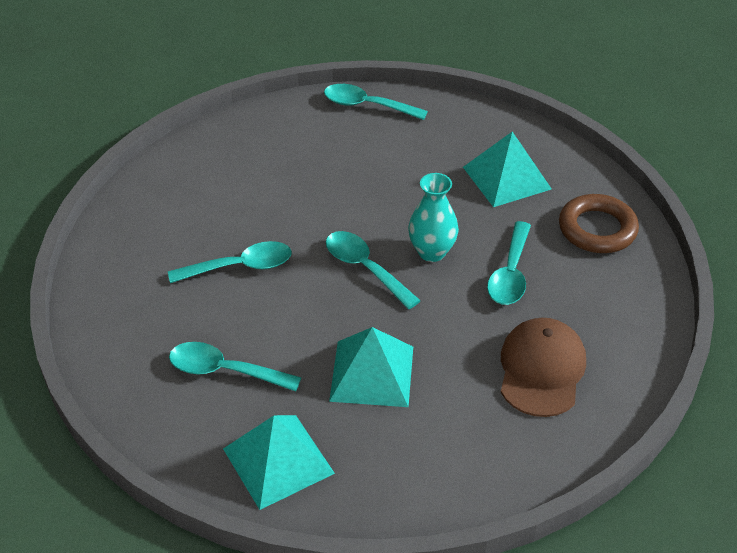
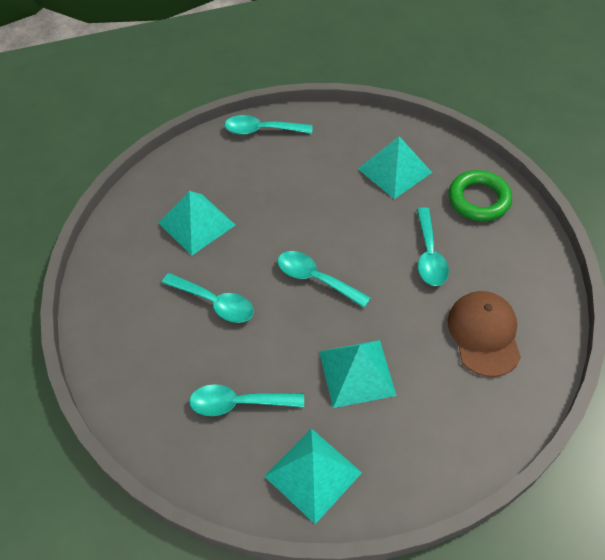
camera: 15 degrees left, 10 degrees up
(240, 267) = (215, 303): turquoise spoon -> turquoise spoon turned 60 degrees clockwise
(253, 184) = (197, 224): none -> turquoise pyramid
(432, 252) = (362, 251): turquoise vase -> none
(597, 229) = (478, 199): brown ring -> green ring

